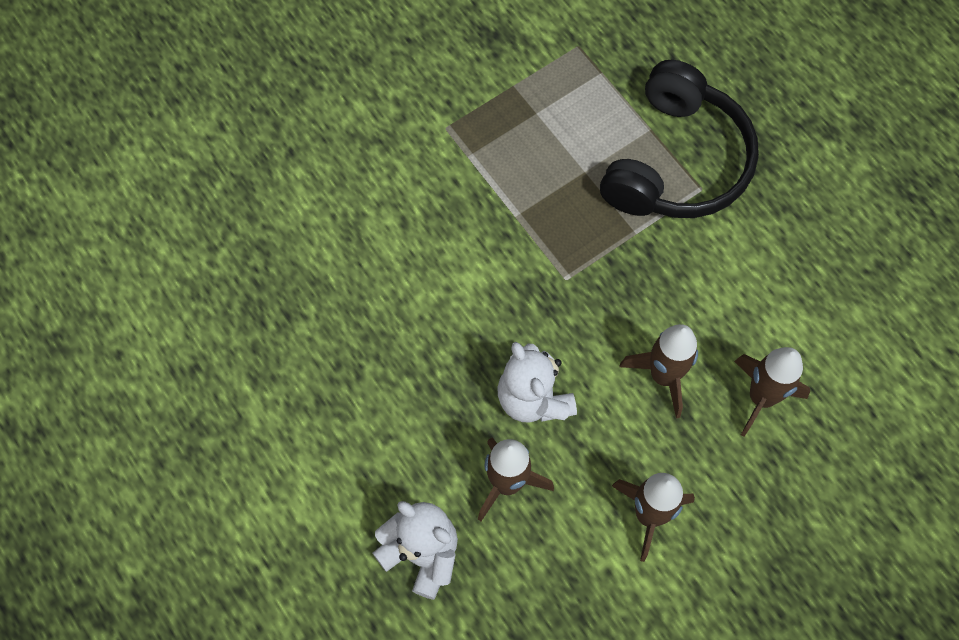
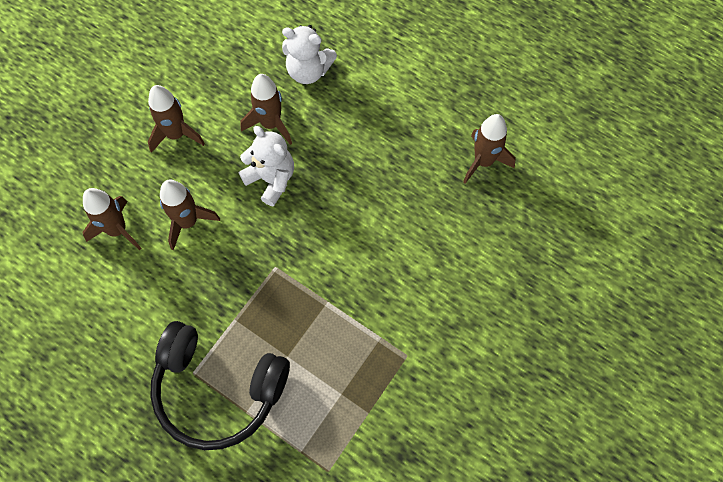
camera: 160 degrees right, 0 degrees up
(239, 325) = (483, 161): none -> brown rocket
(676, 162) = (218, 389): black headphones -> black headphones turned 75 degrees counterclockwise

